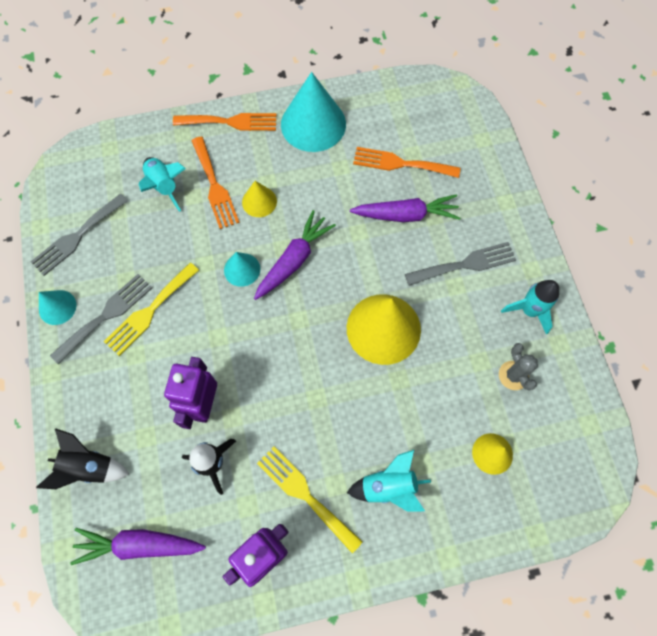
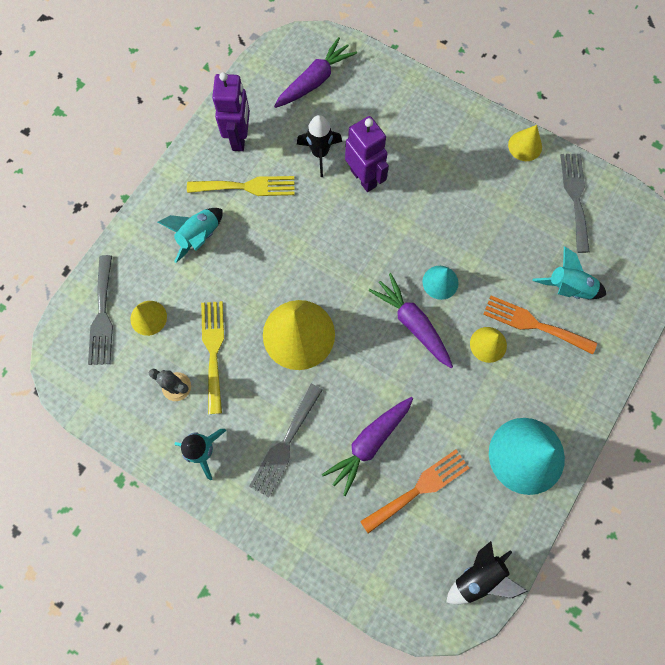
camera: 135 degrees right, 5 degrees up
(57, 307) = (525, 146): turquoise cone -> yellow cone
(89, 467) = (389, 88): black rocket -> black rocket (478, 575)
(106, 315) = (489, 170): grey fork -> grey fork (102, 315)
(149, 311) = (465, 197): yellow fork -> yellow fork (213, 351)
(230, 122) = (589, 390): orange fork -> none
(293, 260) = (412, 323): purple carrot -> purple carrot turned 150 degrees clockwise

